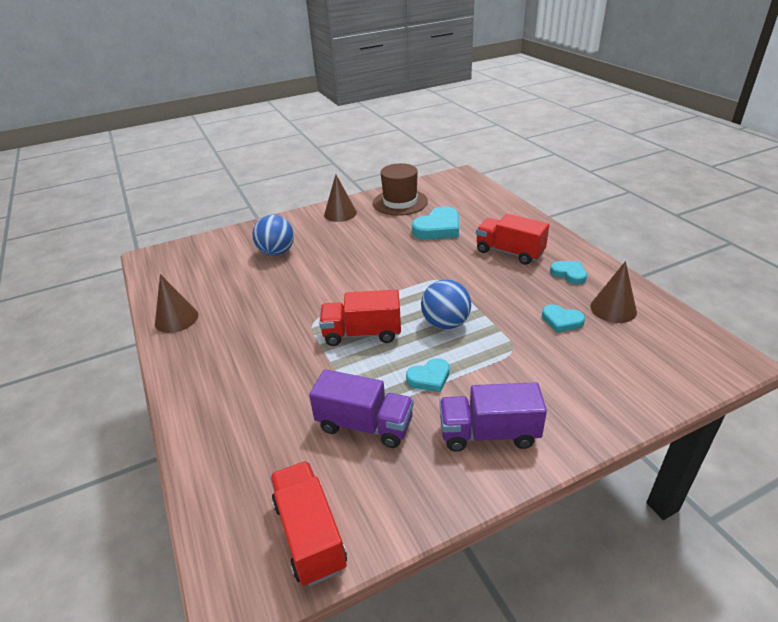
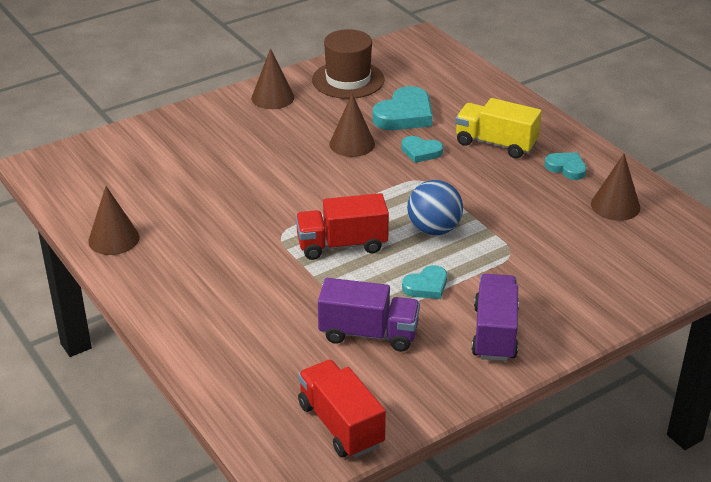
camera: 10 degrees left, 0 degrees up
(276, 252) = (206, 153): blue ball -> none
(391, 249) = (352, 144): none -> brown cone
(488, 433) = (495, 333): purple truck -> purple truck turned 105 degrees clockwise
(509, 252) = (496, 144): red truck -> yellow truck
(561, 321) = (560, 221): turquoise heart -> turquoise heart (421, 152)

